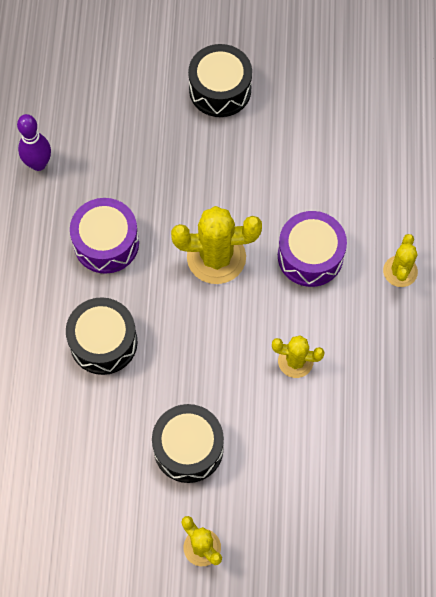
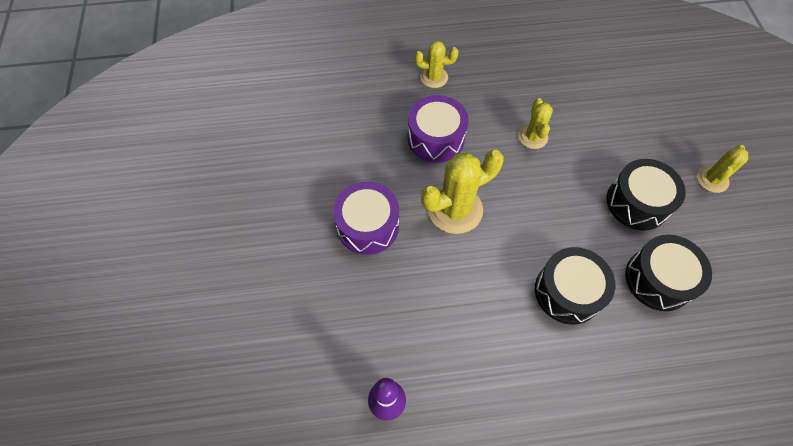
camera: 100 degrees left, 5 degrees down
(106, 243) = (464, 310): purple drum -> purple drum (368, 226)
(216, 257) = (455, 209): yellow cactus -> yellow cactus turned 75 degrees clockwise
(220, 89) = (275, 234): black drum -> black drum (658, 279)

